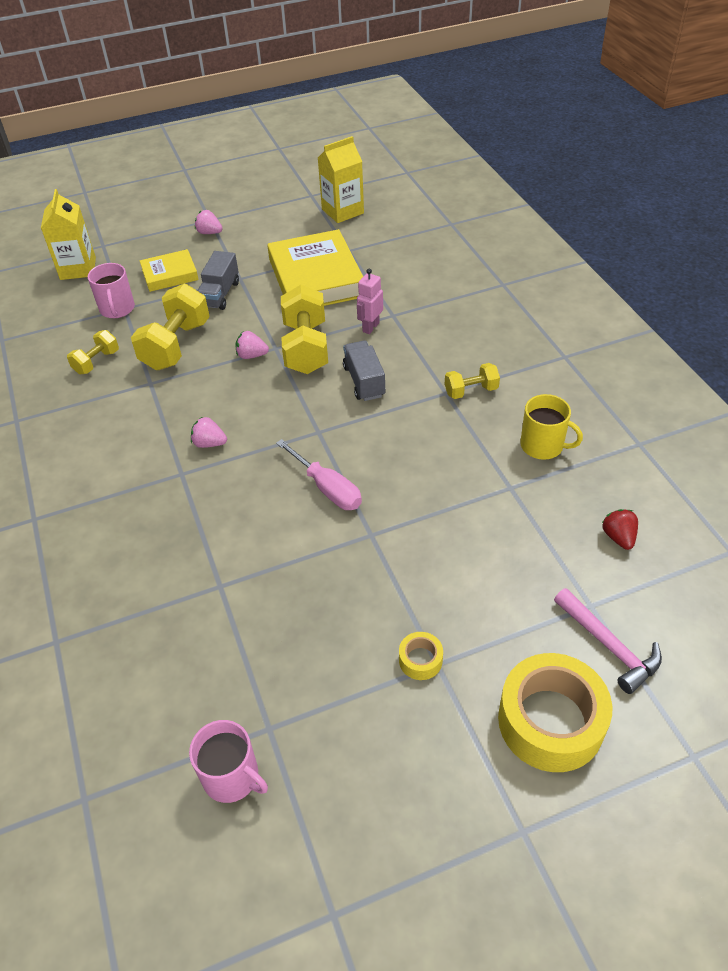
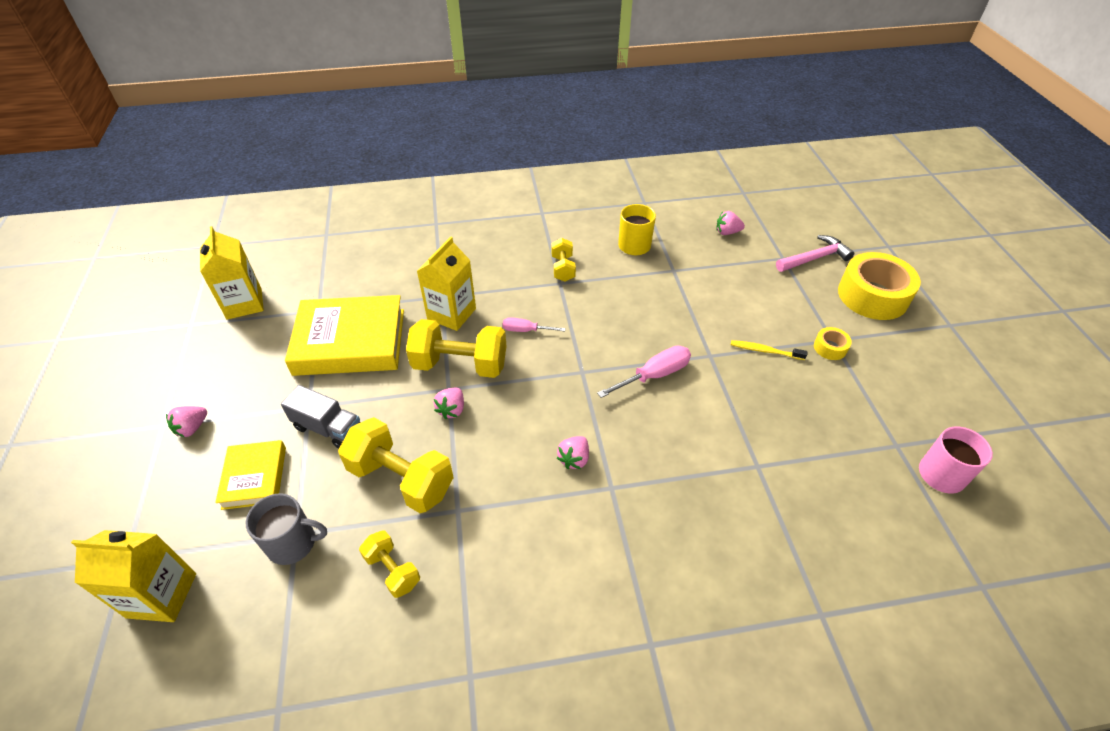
camera: 80 degrees left, 0 degrees up
(117, 309) = (293, 543): pink mug -> grey mug
(364, 381) = (526, 330): grey truck -> pink screwdriver
(370, 327) = (451, 314): pink robot -> yellow carton
(394, 588) = (765, 351): none -> yellow toothbrush
(618, 537) = (727, 232): red strawberry -> pink strawberry

